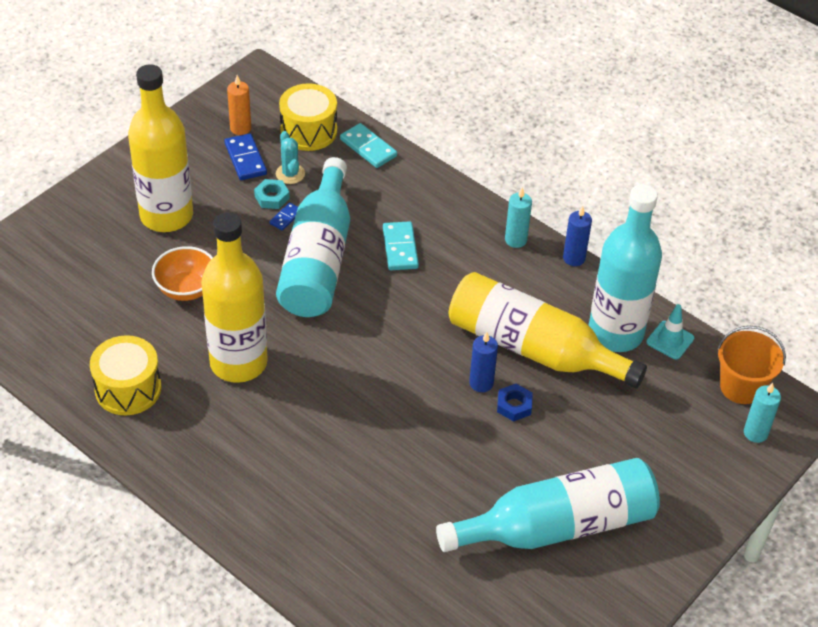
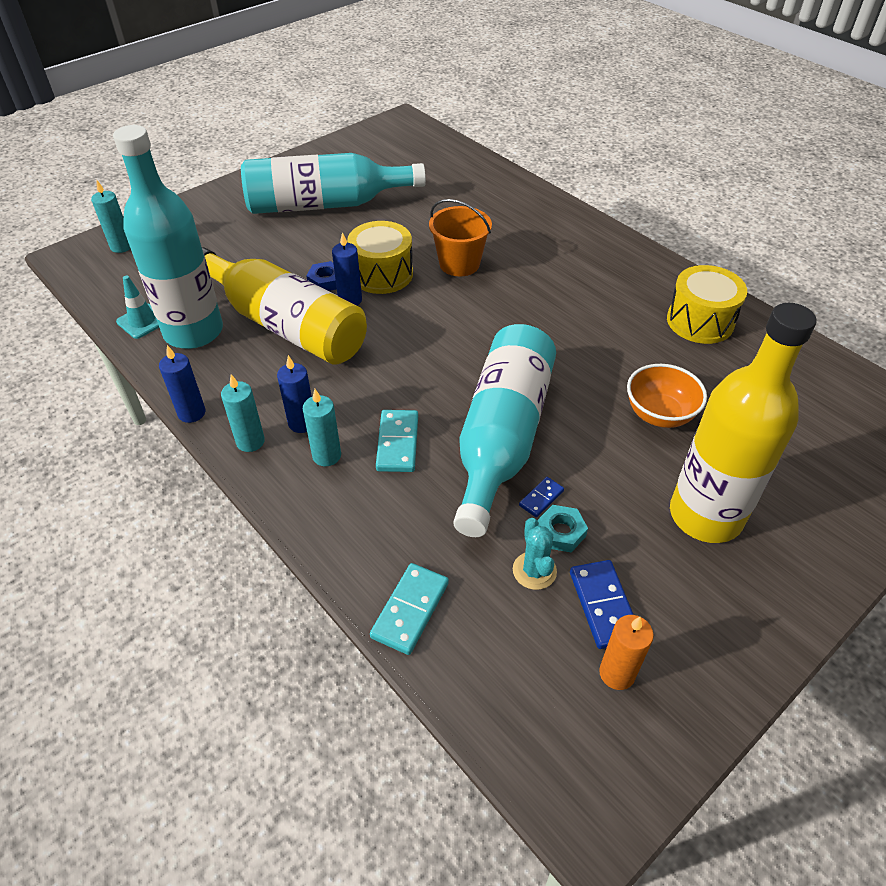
camera: 170 degrees left, 0 degrees up
(238, 362) = (591, 335): yellow bottle -> none
(308, 131) = (502, 656): yellow drum -> yellow drum (382, 274)
(368, 148) = (410, 610): turquoise domino -> turquoise domino turned 60 degrees clockwise
(452, 234) = (326, 456): none -> turquoise candle
(481, 257) = (302, 423): none -> blue candle
(741, 387) = (105, 279): orange bucket -> orange bucket (459, 264)

